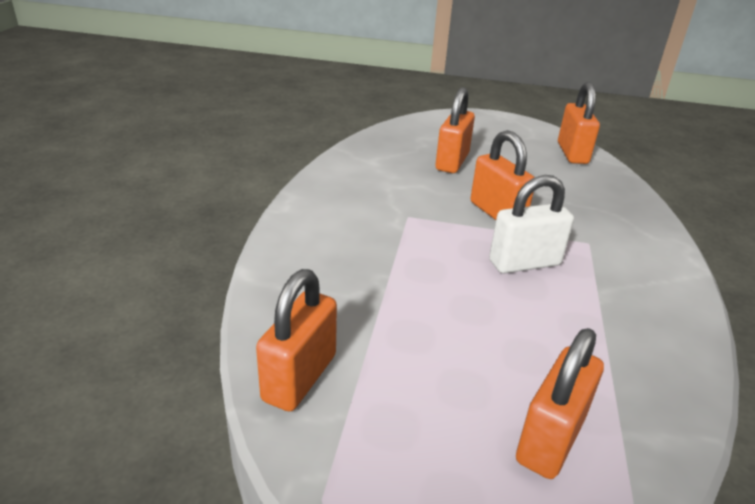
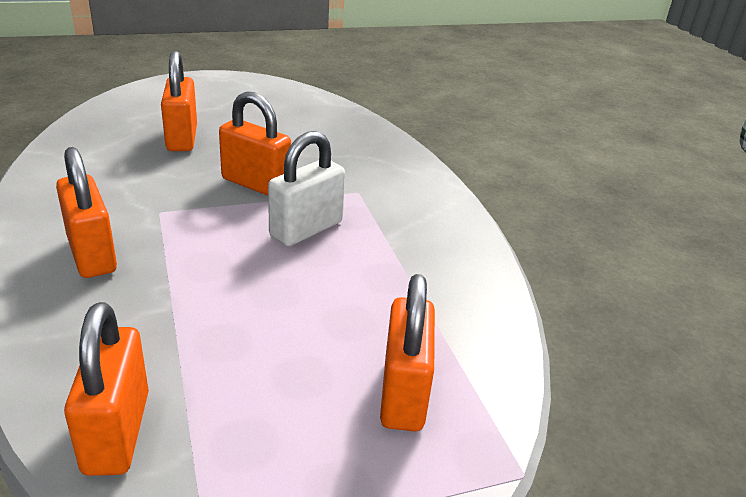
camera: 30 degrees left, 0 degrees up
(572, 153) = (304, 103): orange padlock -> orange padlock (92, 254)

